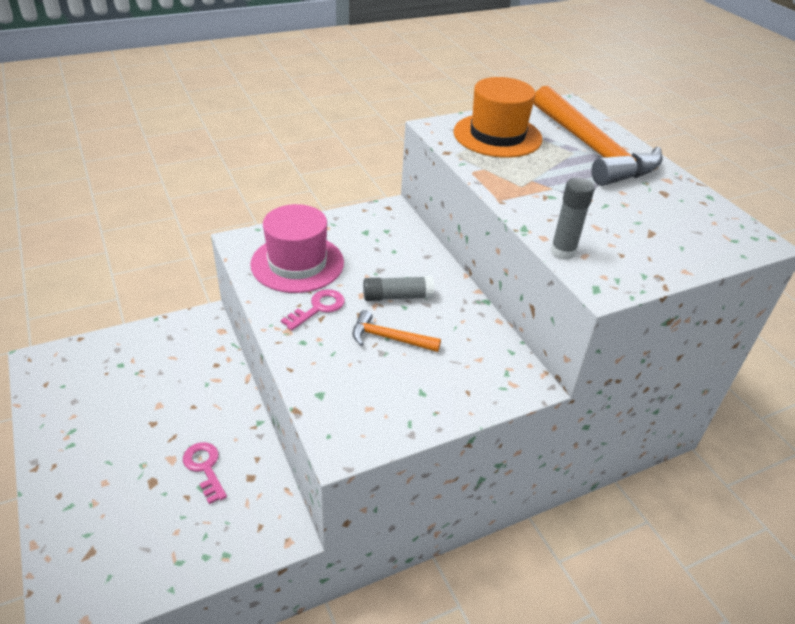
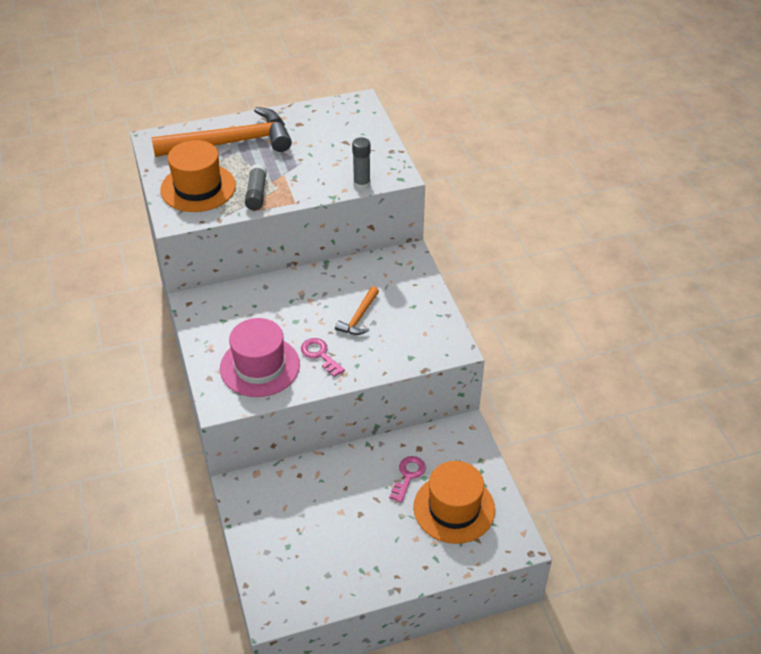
camera: 80 degrees left, 5 degrees up
(144, 524) = (454, 508): none -> orange hat
(205, 468) = (408, 476): pink key -> pink key turned 135 degrees clockwise
(397, 297) = (313, 309): grey glue stick -> grey glue stick (256, 194)

